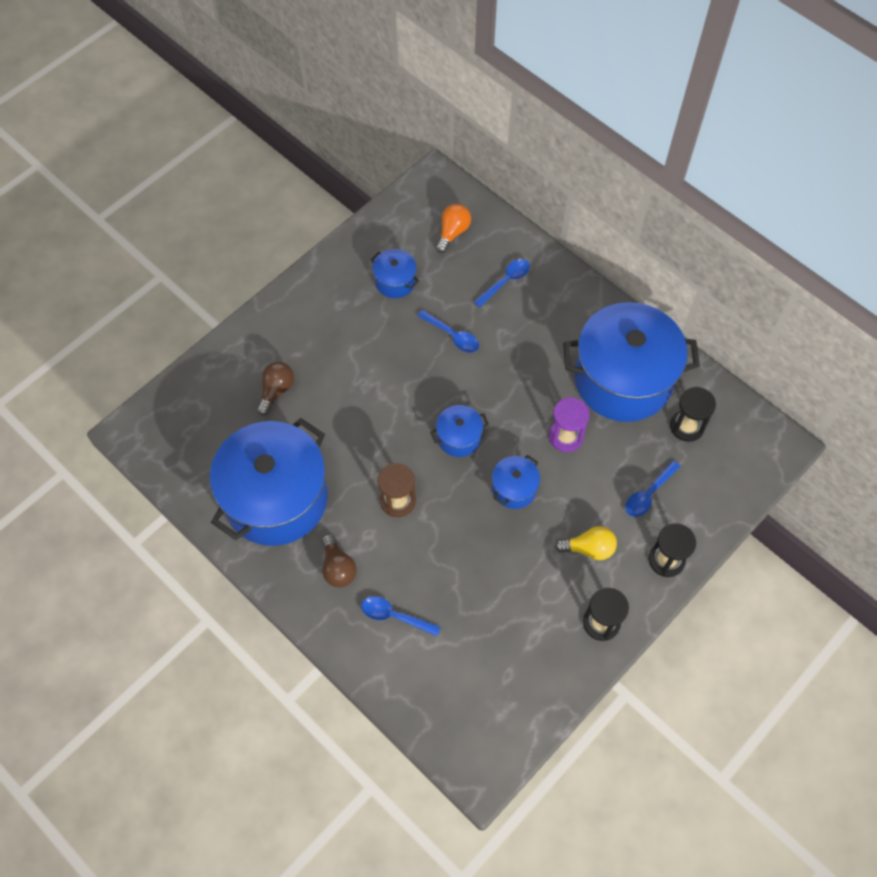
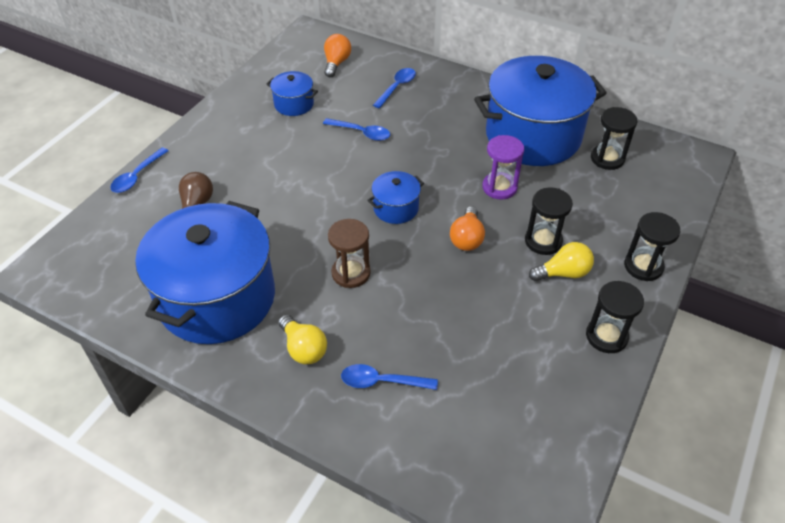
camera: 15 degrees left, 15 degrees down
(338, 568) = (303, 348): brown light bulb -> yellow light bulb
(514, 489) = (467, 238): blue pot -> orange light bulb
(584, 509) = (543, 241): none -> black hourglass
(648, 494) = (599, 216): blue spoon -> blue spoon (137, 176)

